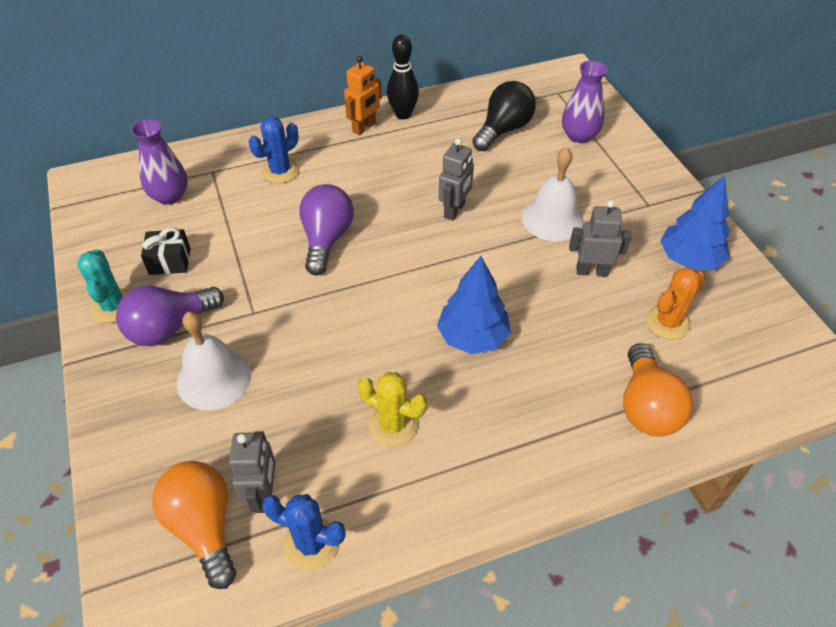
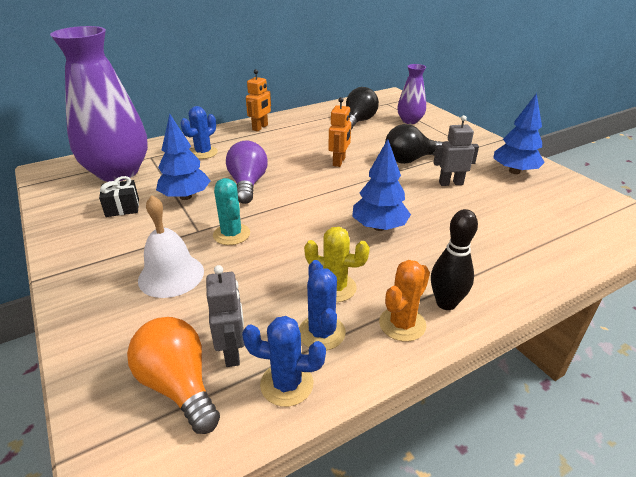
camera: 10 degrees left, 15 degrees down
(113, 306) = (75, 239): turquoise cactus -> turquoise cactus (231, 234)
(170, 196) = (118, 172): purple vase -> purple vase, size x2.02
(170, 327) = (127, 247): purple light bulb -> none
(247, 252) = (186, 197): none -> blue tree
(362, 485) = (321, 332): none -> blue cactus
(403, 114) = (286, 120): black bowling pin -> black bowling pin (446, 303)
(454, 210) = (339, 162): grey robot -> orange robot
(552, 219) = (410, 160): white bell -> black light bulb
(646, 406) = (529, 252): orange light bulb -> none
(667, 322) = (518, 204): orange cactus -> orange cactus (402, 324)

